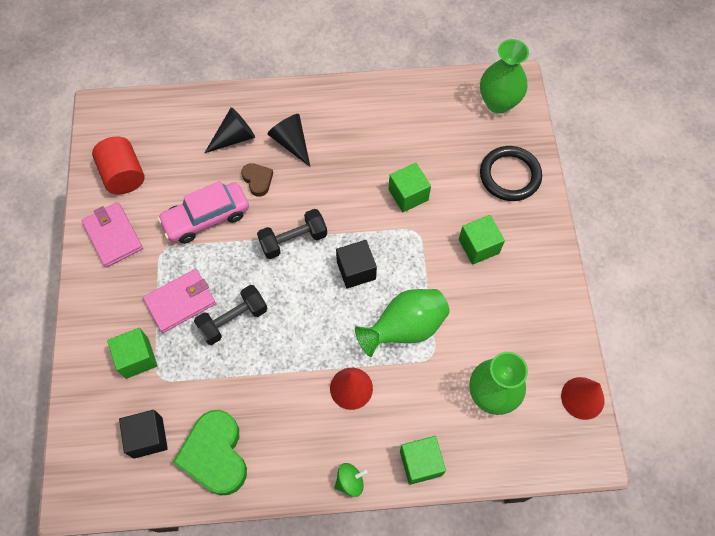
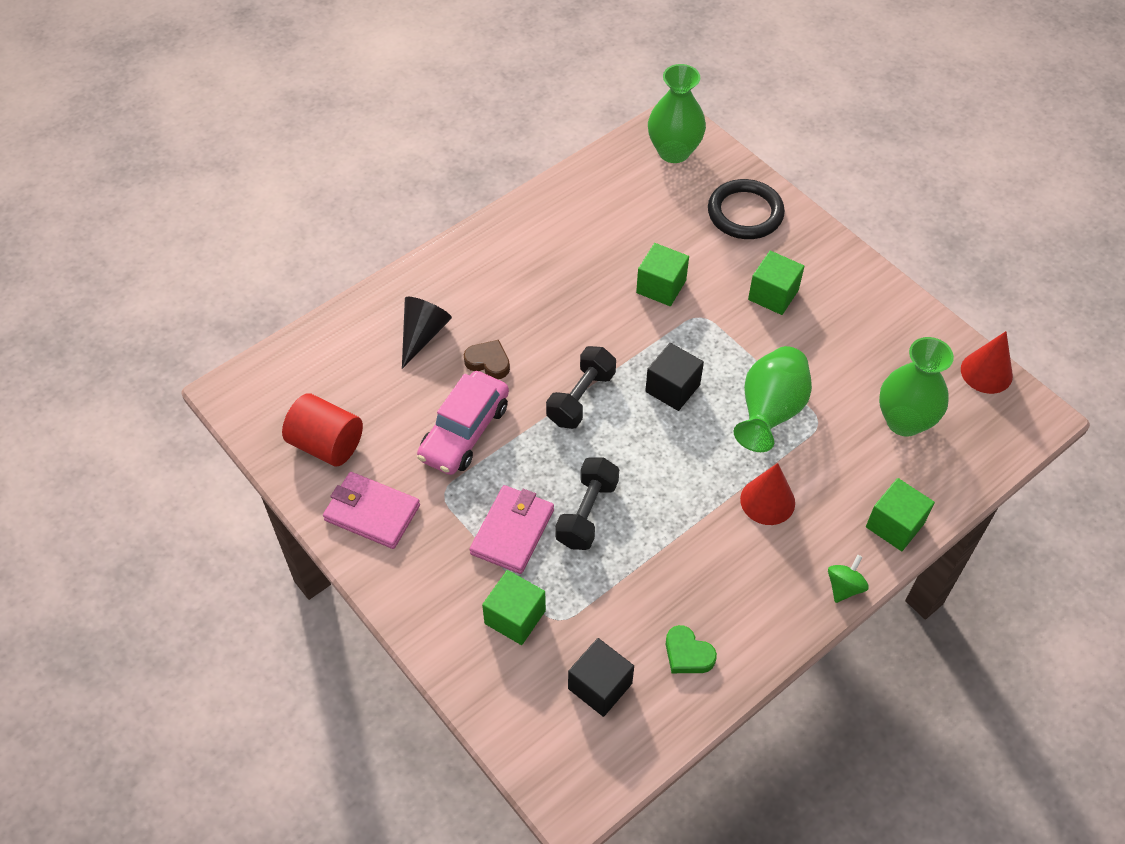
camera: 35 degrees left, 10 degrees down
(215, 455) = (687, 654): green heart -> green heart, size x0.51
(291, 142) = (491, 304): black cone -> none

